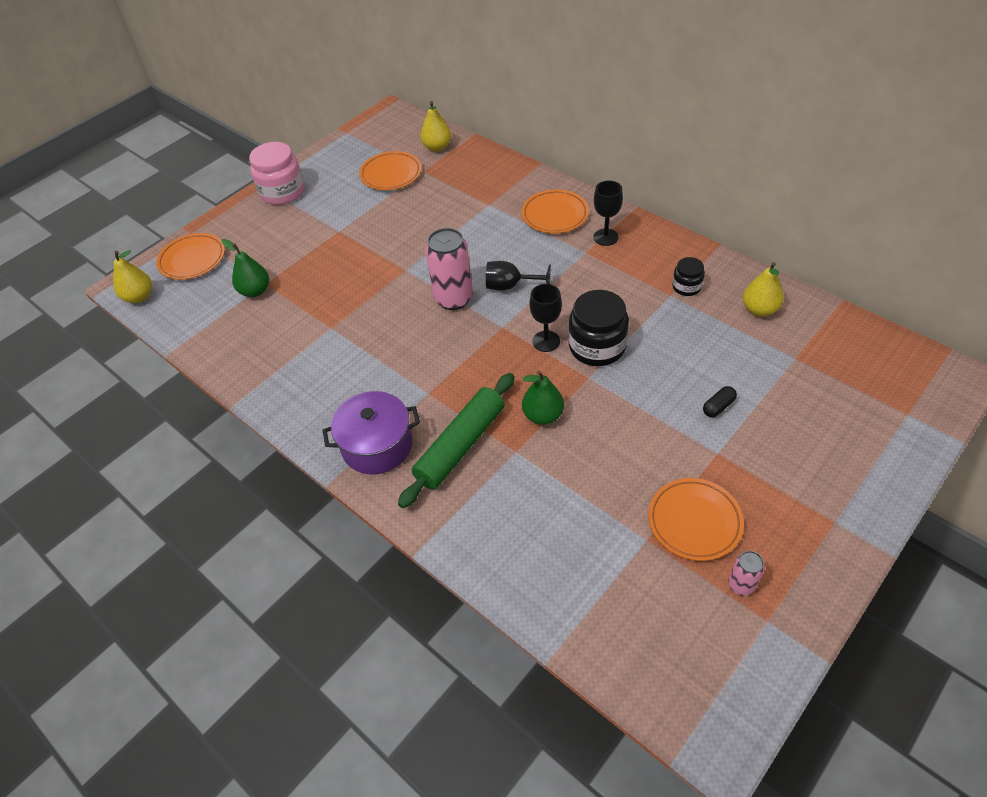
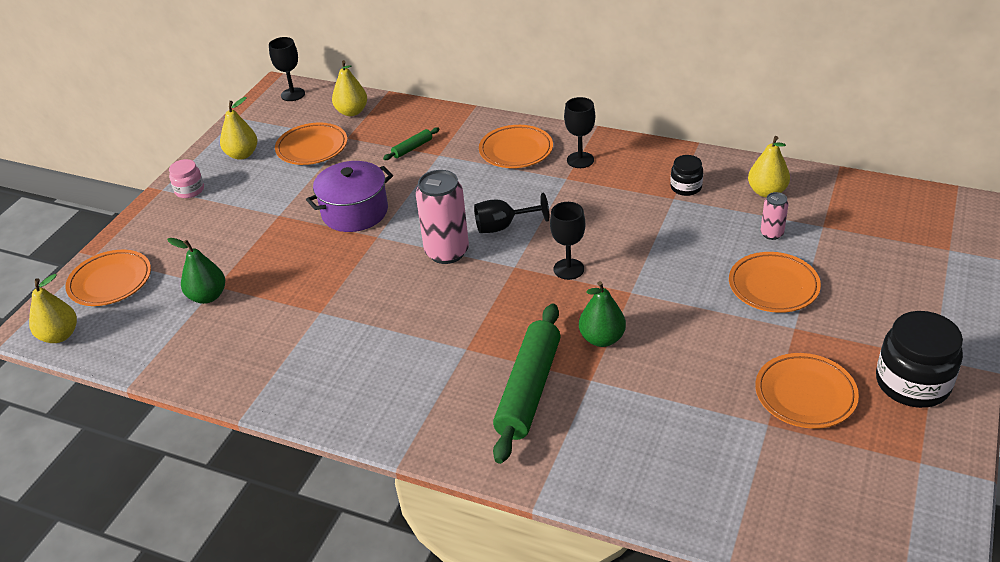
camera: 20 degrees left, 10 degrees down
(282, 192) = (189, 190): pink jar -> pink jar, size x0.54
(335, 168) = (242, 154): none -> yellow pear
(377, 445) = (435, 414): purple pot -> purple pot (355, 212)
(398, 120) = (293, 94): none -> black goblet
(470, 193) = (412, 148): none -> green rolling pin
(597, 347) = (624, 262): black jar -> black jar (912, 383)
(718, 406) = (773, 286): black capsule -> orange plate
(741, 585) = (879, 438): pink can -> pink can (771, 234)

